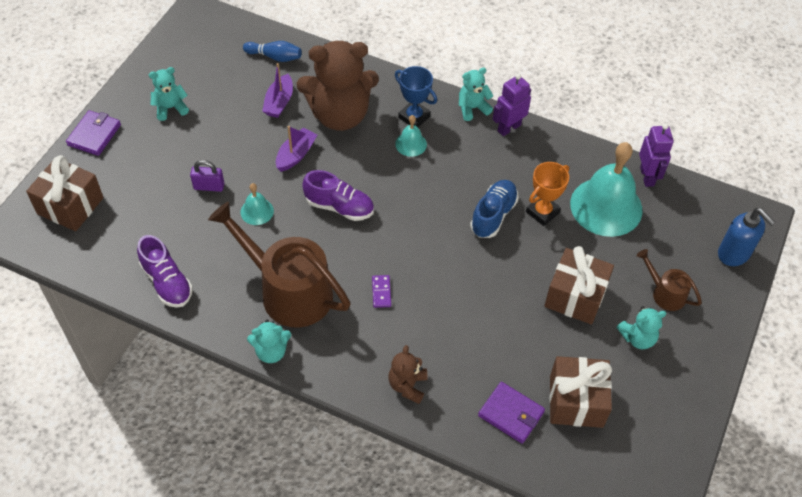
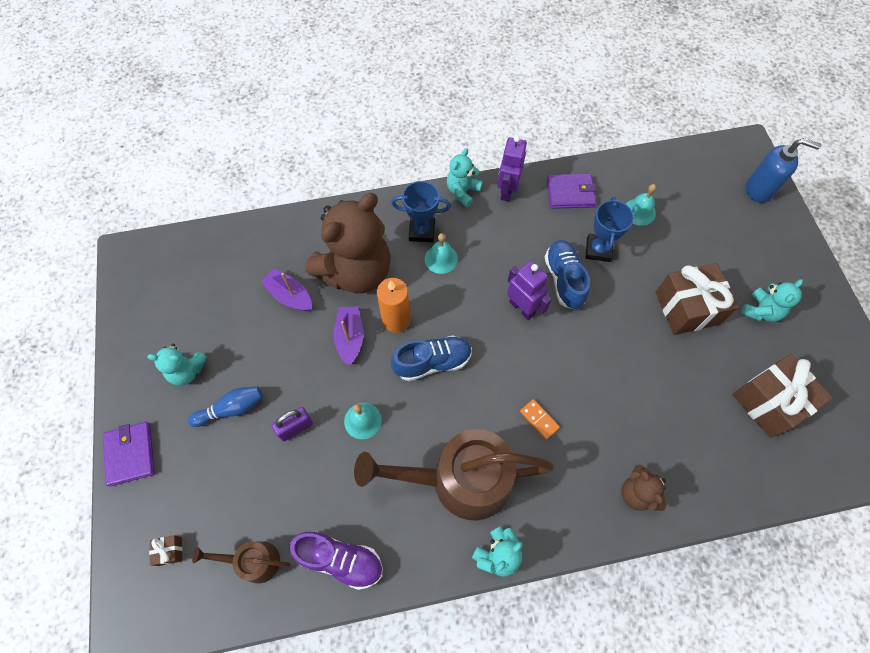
camera: 35 degrees left, 10 degrees up
(70, 205) = (170, 551): brown gift -> brown gift, size x0.41
(170, 108) = (187, 371): turquoise teddy bear -> turquoise teddy bear turned 120 degrees counterclockwise
(274, 57) = (246, 252): blue bowling pin -> blue bowling pin (231, 409)
(279, 102) = (289, 295): purple boat -> purple boat turned 150 degrees clockwise
(339, 164) = (396, 320): none -> orange candle
(339, 207) = (432, 362): purple shoe -> blue shoe
(381, 292) = (539, 419): purple domino -> orange domino
(511, 414) = (735, 453): purple wallet -> purple wallet (570, 193)
(542, 212) = (598, 250): orange trophy -> blue trophy
(606, 206) = (639, 212): turquoise bell -> turquoise bell, size x0.45
(647, 176) = (645, 165): purple robot -> purple robot (522, 308)
(665, 293) = (744, 257): brown watering can -> brown watering can (254, 561)

